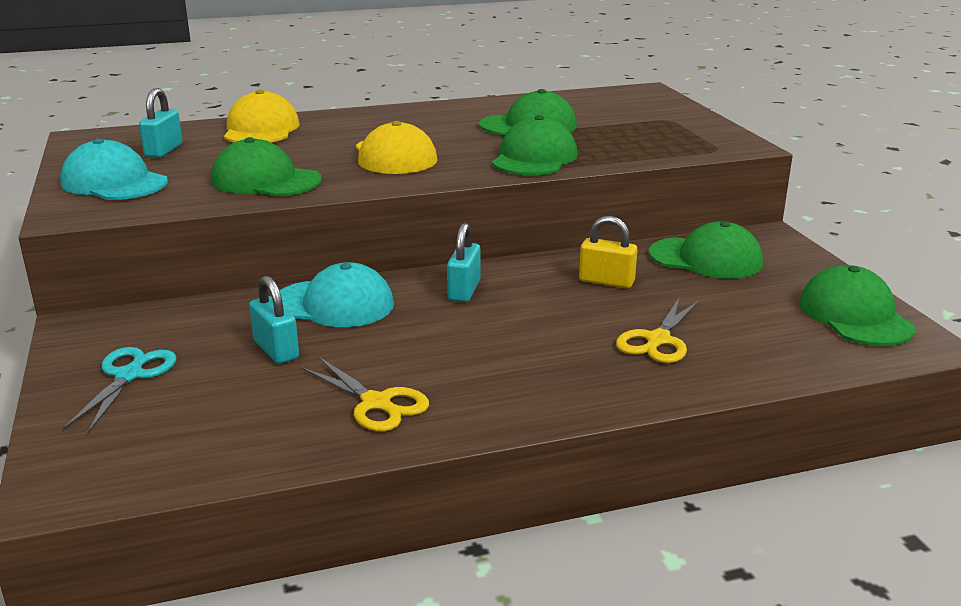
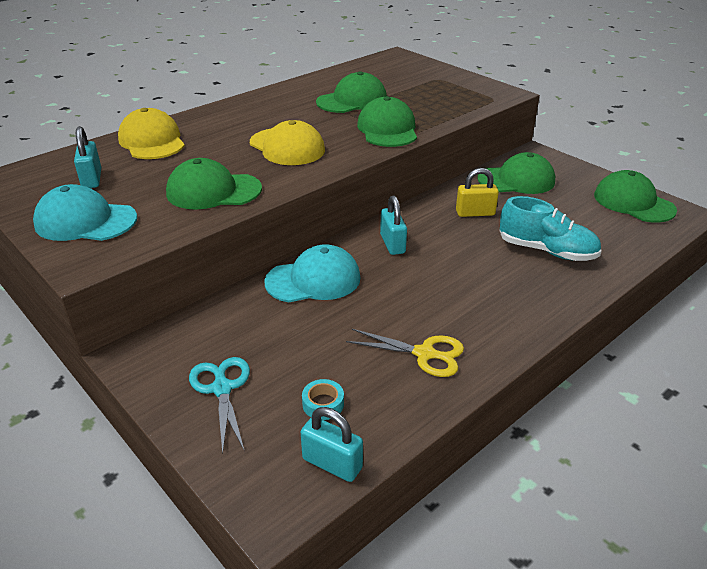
camera: 25 degrees left, 10 degrees up
(212, 417) = (323, 404): none -> turquoise tape
(276, 350) = (311, 331): turquoise padlock -> turquoise padlock (332, 463)
(658, 340) = (547, 251): yellow scissors -> turquoise shoe

